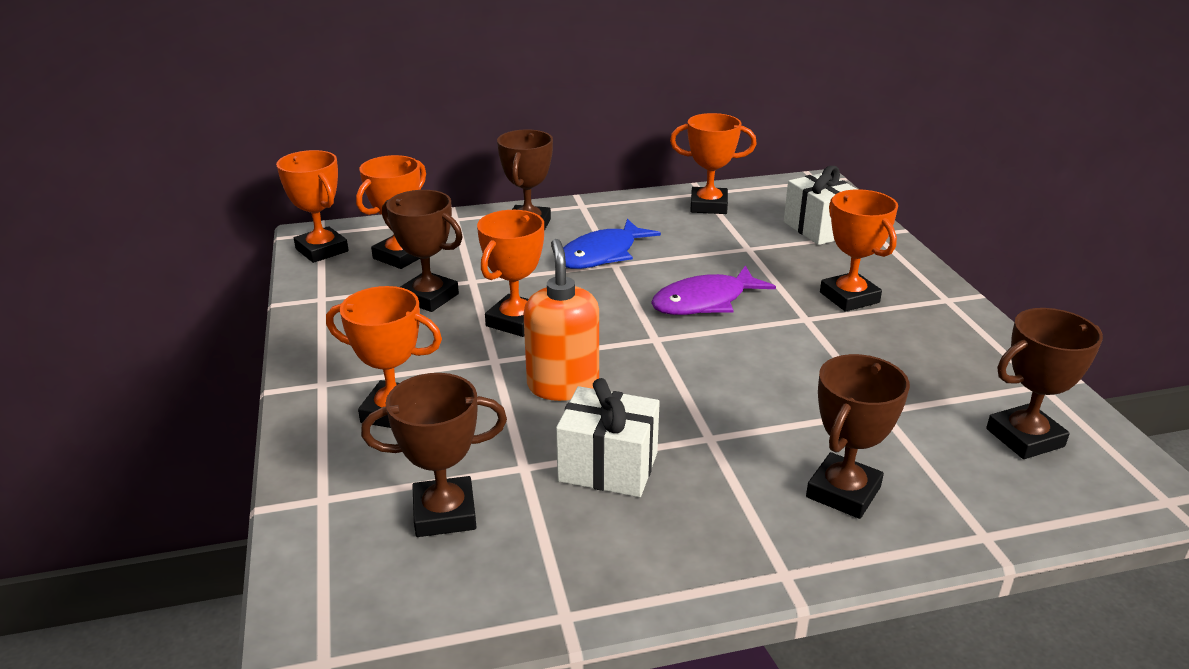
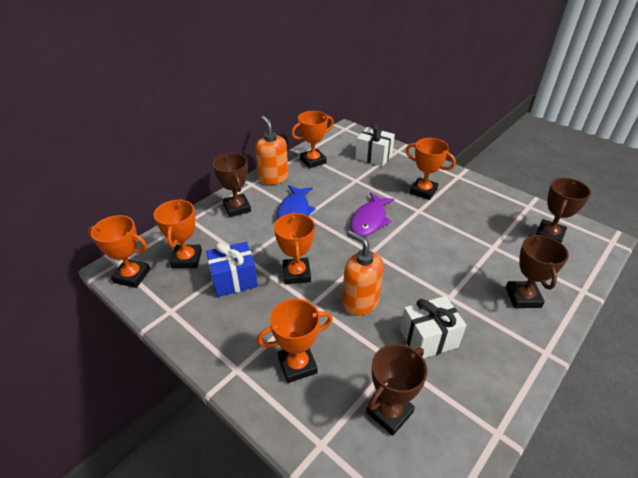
camera: 35 degrees left, 10 degrees up
(429, 297) = (234, 280): brown trophy -> blue gift
(622, 208) = (273, 178): none -> orange soap dispenser

